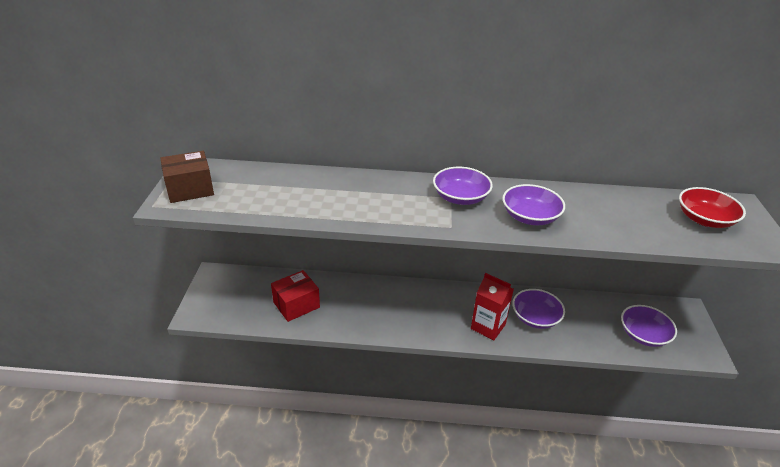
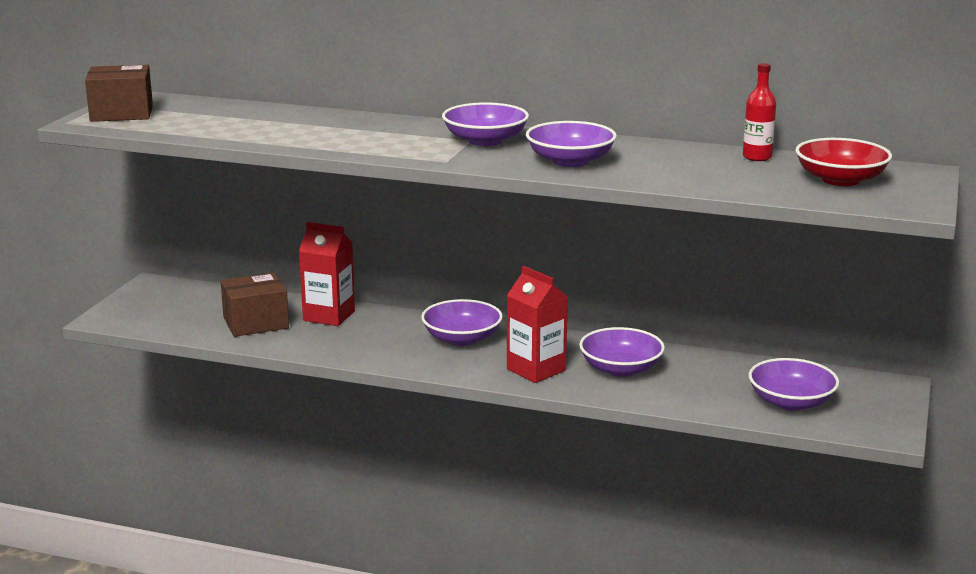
camera: 15 degrees right, 15 degrees down
(296, 305) = (256, 323): red box -> brown box
(340, 291) = (329, 316): none -> red carton
(430, 302) = (462, 338): none -> purple bowl
(637, 198) = (757, 157): none -> red bottle

